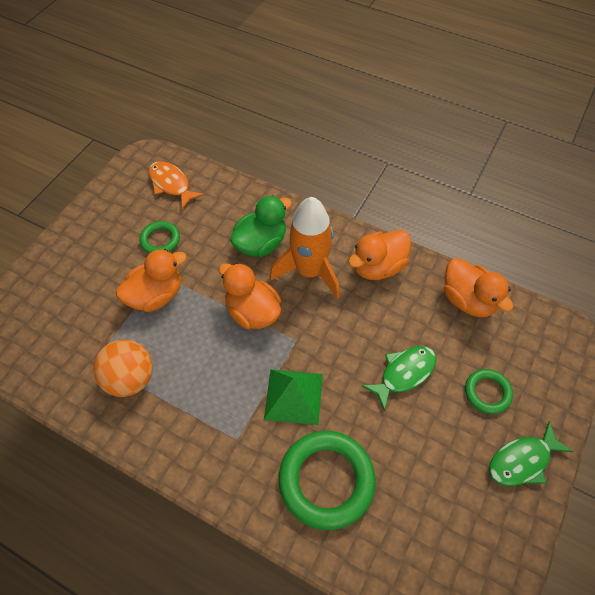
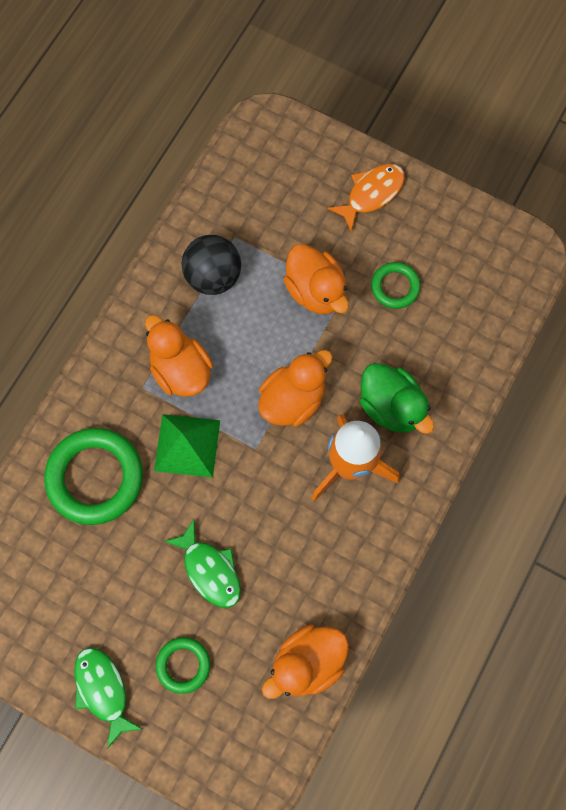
camera: 90 degrees right, 15 degrees up
(130, 378) = (213, 276): orange ball -> black ball
(171, 184) = (485, 291): orange fish -> orange fish (371, 194)
(378, 267) = (357, 551): orange duck -> orange duck (181, 370)

